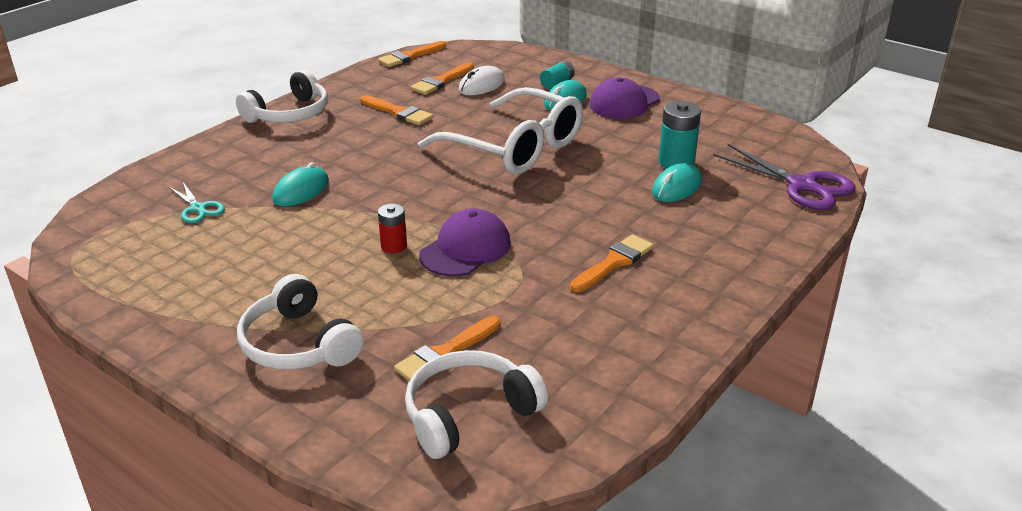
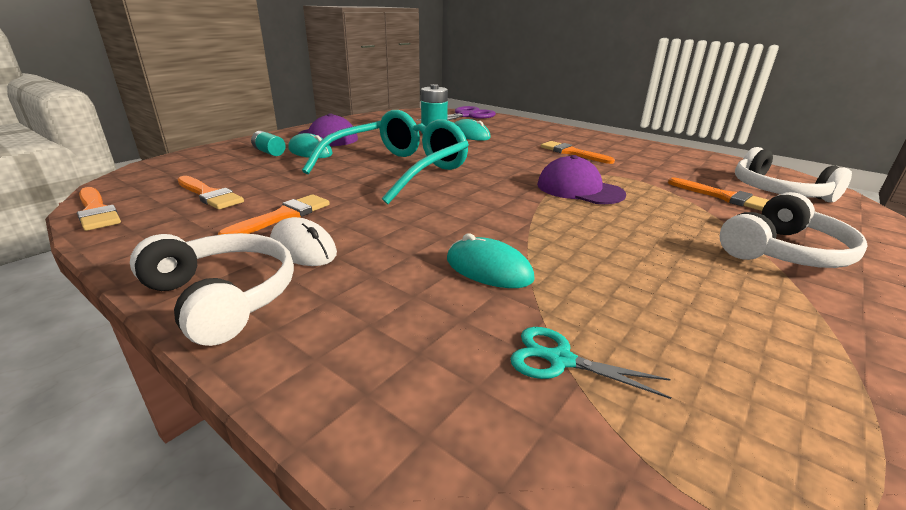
camera: 90 degrees left, 5 degrees down
(198, 208) = (560, 360): turquoise scissors -> turquoise scissors turned 120 degrees counterclockwise
(394, 246) = (590, 215): red battery -> none
(481, 85) = (243, 178): white mouse -> white mouse (303, 248)
(514, 147) = (398, 170): white glasses -> turquoise glasses

